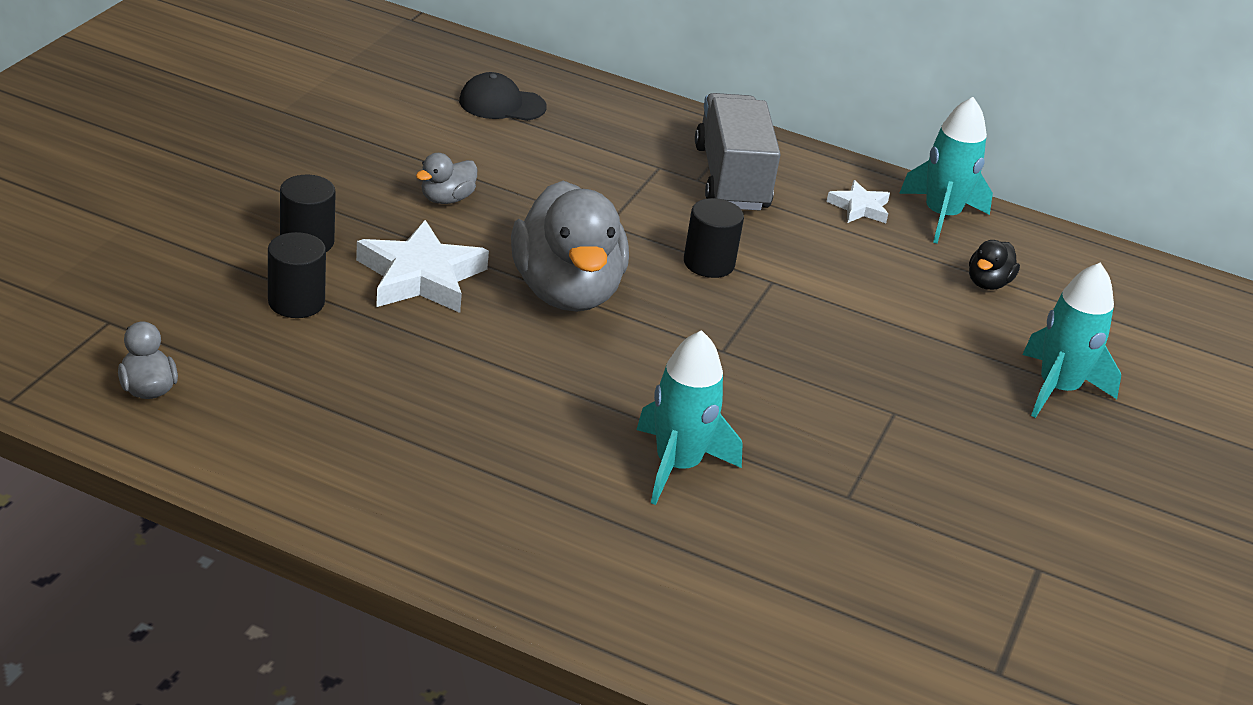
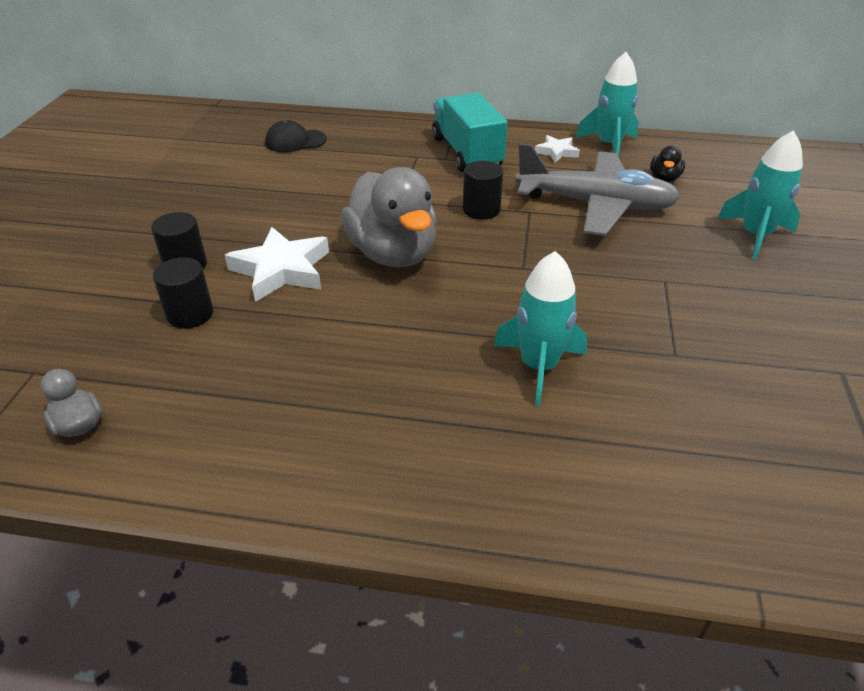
camera: 10 degrees left, 5 degrees up
(446, 199) = (280, 210): grey duck -> none
(731, 178) = (467, 153): grey truck -> turquoise truck
(867, 295) = (595, 205): none -> grey plane

